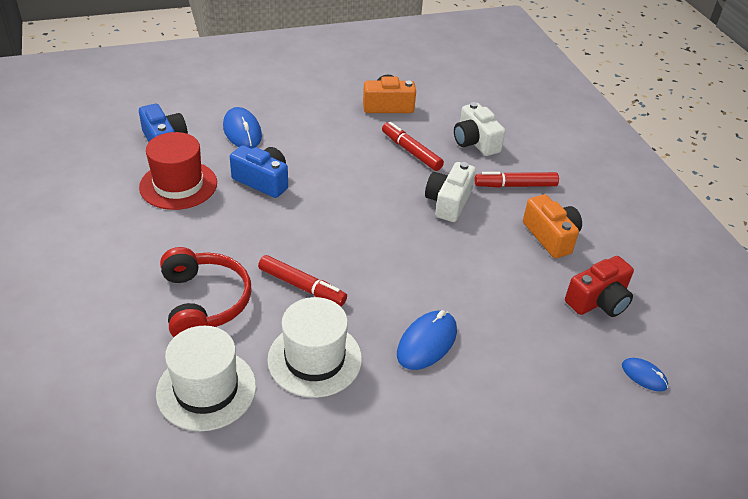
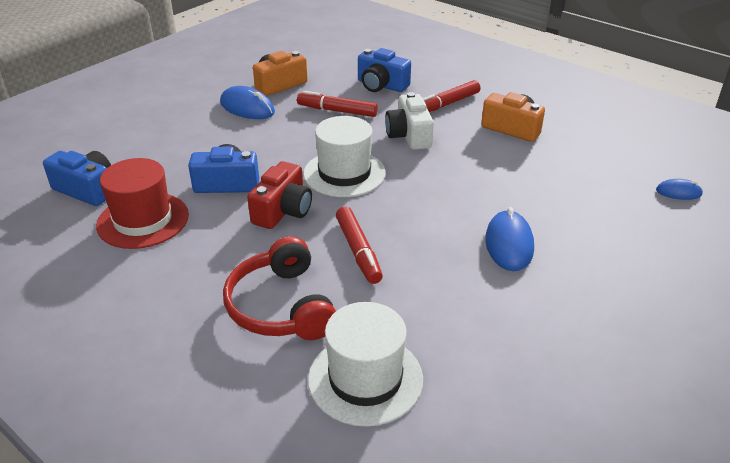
camera: 30 degrees left, 5 degrees down
(204, 302) = (281, 306): red headphones -> red headphones turned 150 degrees counterclockwise
(242, 131) = (162, 151): blue mouse -> blue mouse (247, 107)
(302, 286) = (358, 251): red marker -> red marker turned 75 degrees clockwise
(314, 359) = (434, 302): white hat -> white hat (344, 173)
(475, 142) = (381, 85): white camera -> blue camera
(598, 301) = (594, 157): red camera -> red camera (283, 211)

